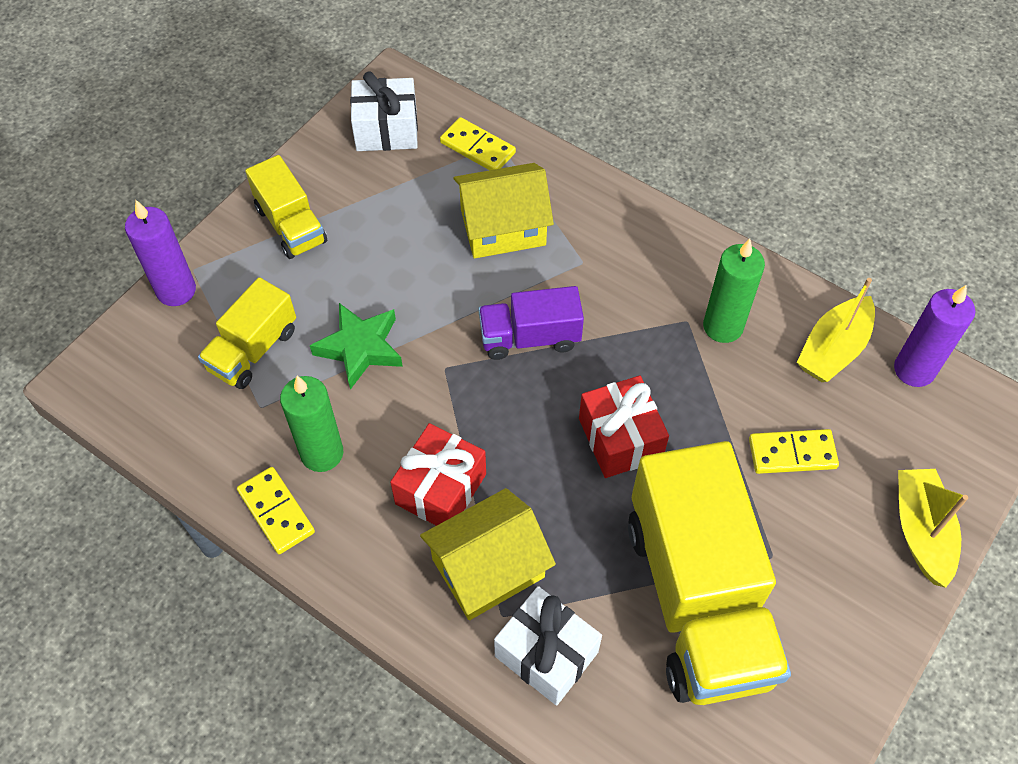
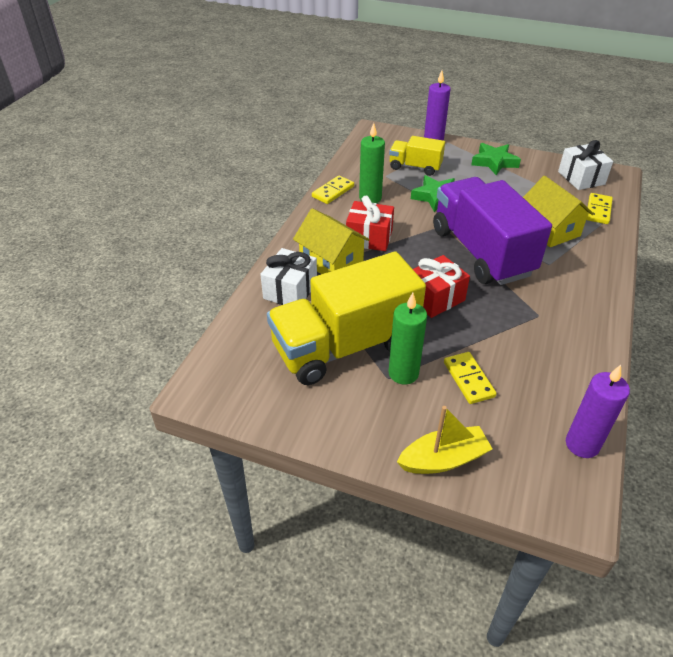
camera: 75 degrees right, 15 degrees down
(291, 225) = (494, 162): yellow truck -> green star
(530, 337) = (481, 252): purple truck -> purple truck, size x2.00
(723, 326) = (546, 332): green candle -> green candle (403, 373)
(833, 349) = (568, 393): yellow boat -> none

